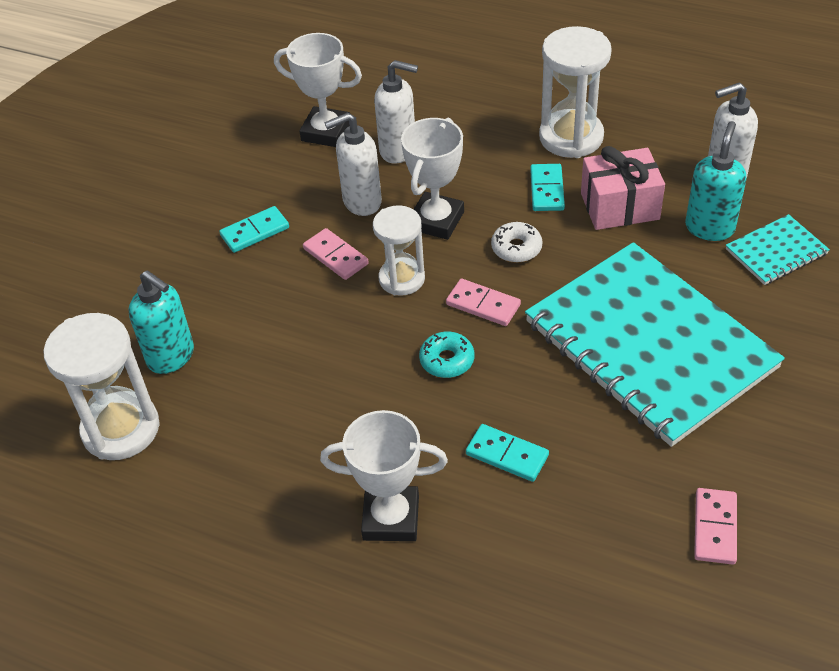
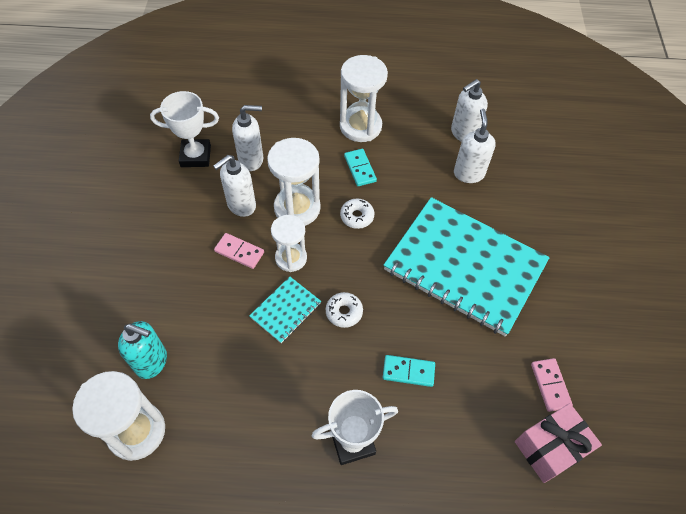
camera: 25 degrees left, 10 degrees up
(255, 232) = (175, 246): turquoise domino -> none
(436, 220) = (297, 208): white trophy -> white hourglass
(447, 360) = (344, 312): turquoise donut -> white donut
(483, 305) = (351, 264): pink domino -> none
(619, 206) = (409, 170): pink gift -> pink gift (550, 447)
(709, 227) = (468, 173): turquoise soap dispenser -> white soap dispenser
(776, 252) = (513, 181): turquoise notebook -> turquoise notebook (286, 310)

